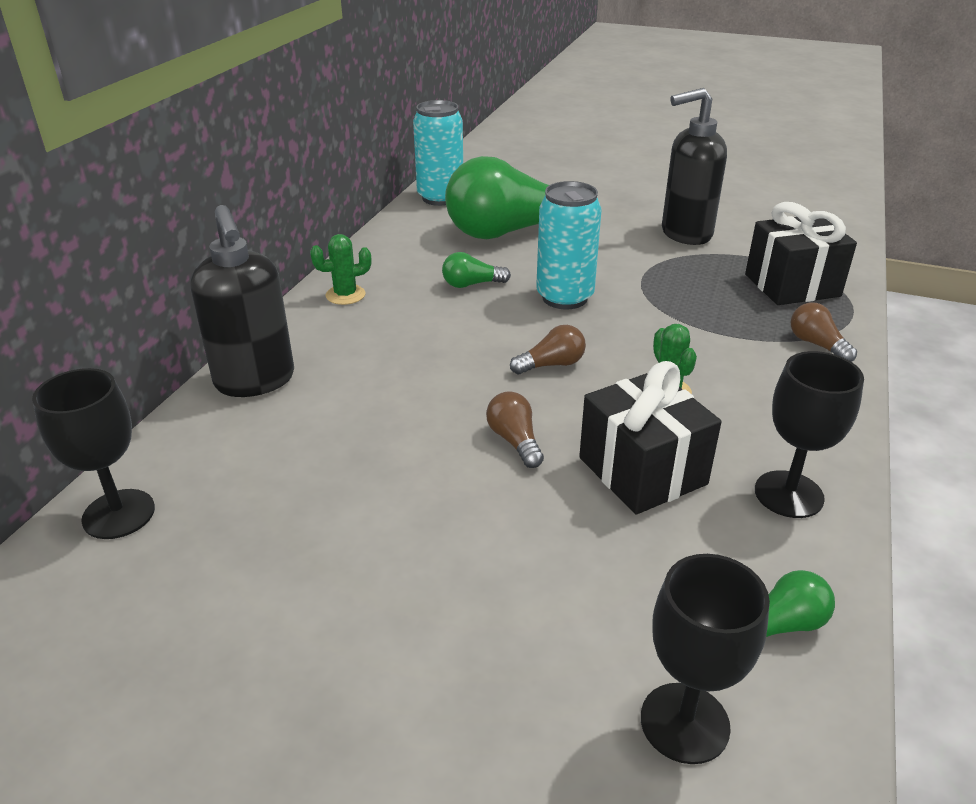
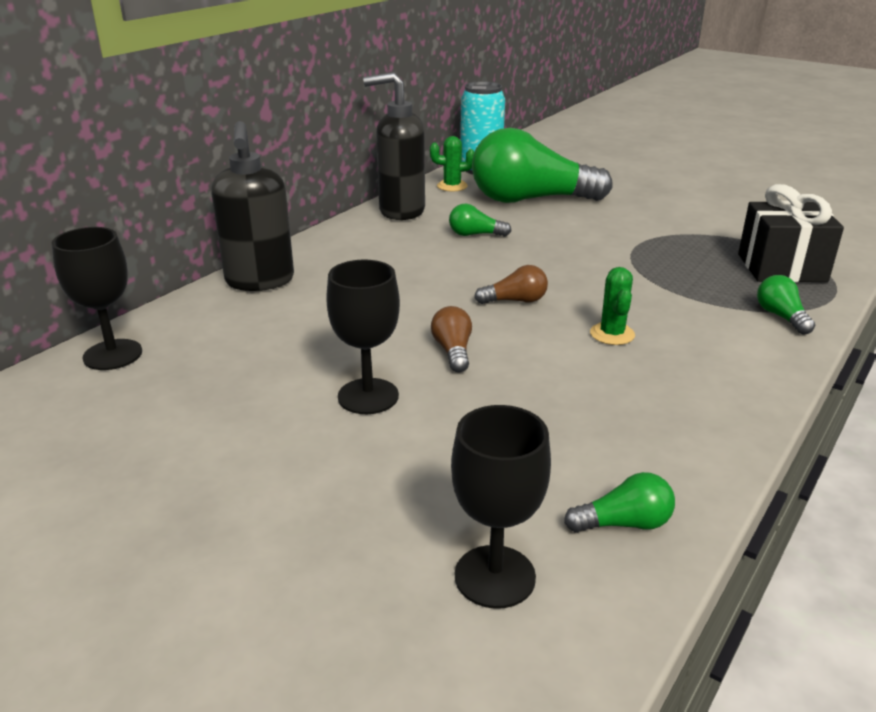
camera: 15 degrees right, 5 degrees down
(345, 295) = (363, 231): green cactus -> green cactus (452, 186)
(564, 298) = (554, 253): turquoise can -> none
(642, 471) = (556, 389): black gift -> none
(685, 234) = (695, 217): black soap dispenser -> black soap dispenser (401, 211)
(788, 494) = (687, 427): black goblet -> black goblet (368, 396)
(817, 344) = (781, 317): brown light bulb -> green light bulb

